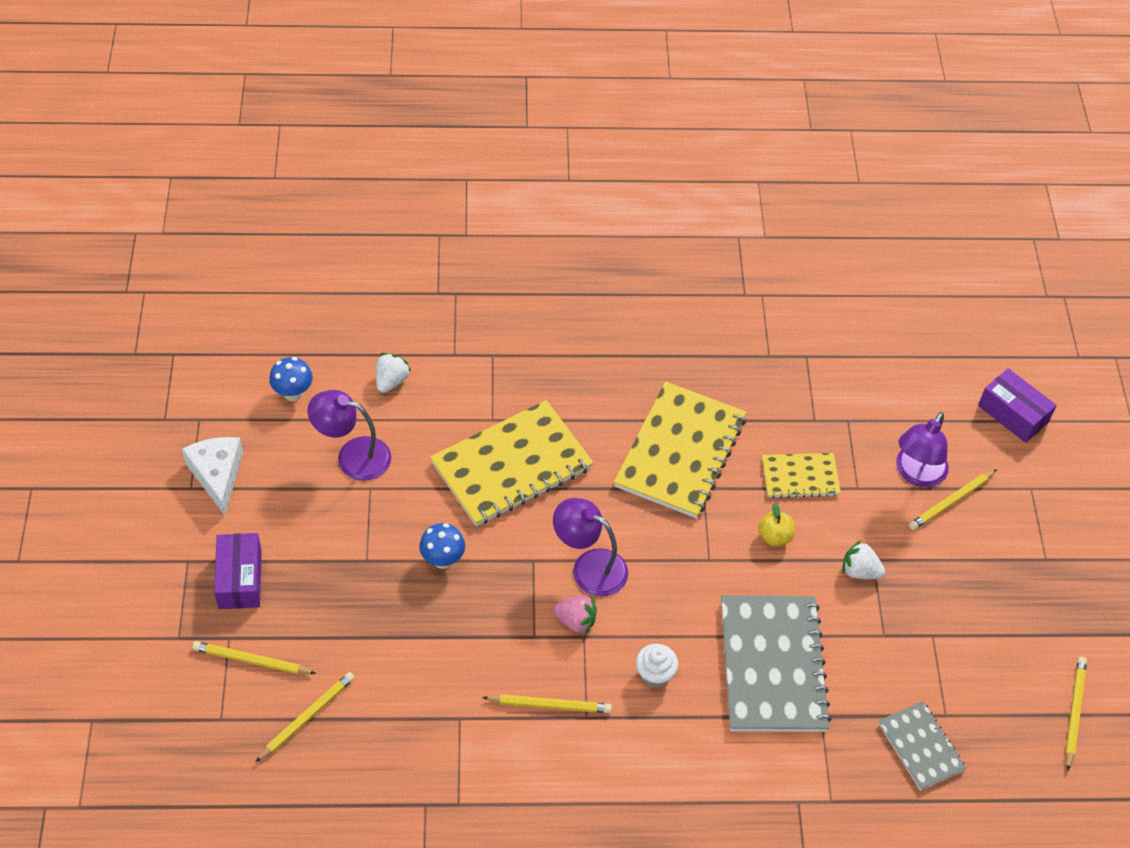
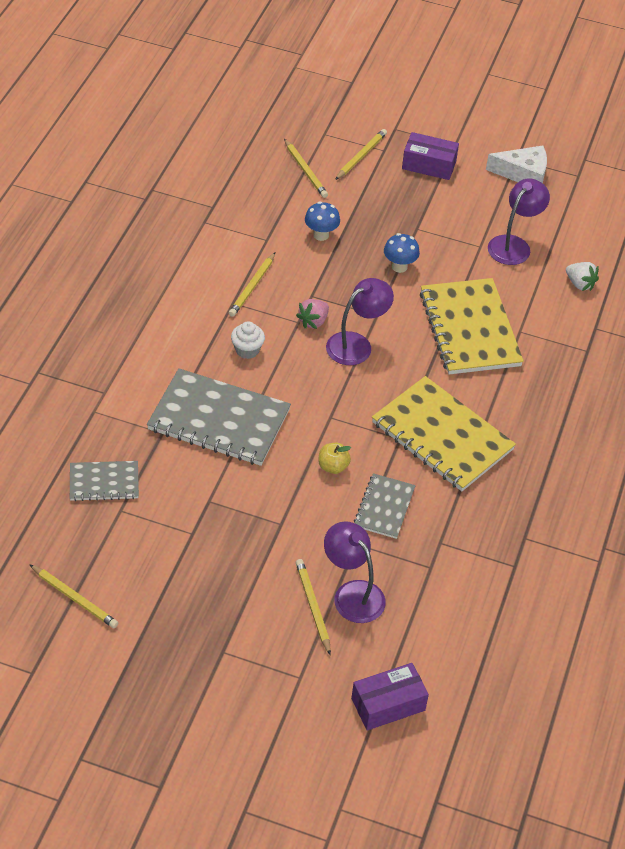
camera: 110 degrees right, 5 degrees down
(293, 393) = (586, 228): blue mushroom -> blue mushroom (321, 235)
(800, 477) = (384, 507): yellow notebook -> grey notebook
(859, 571) = (274, 510): white strawberry -> none

